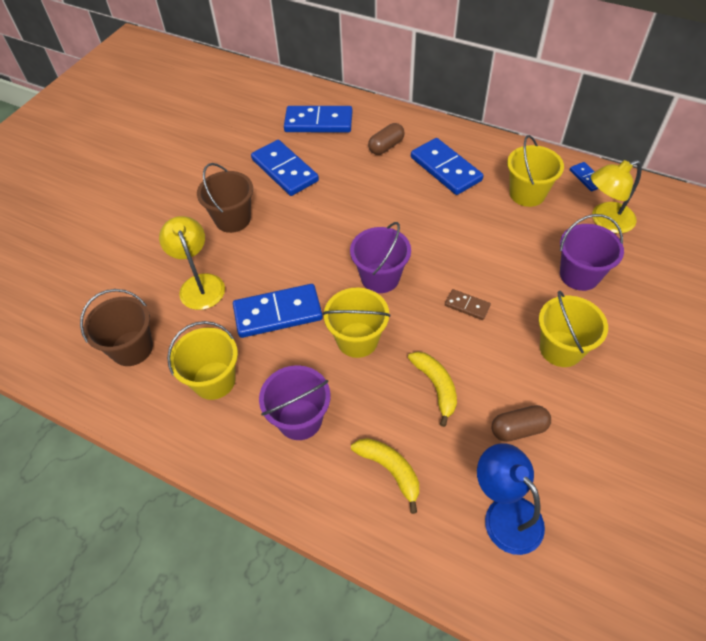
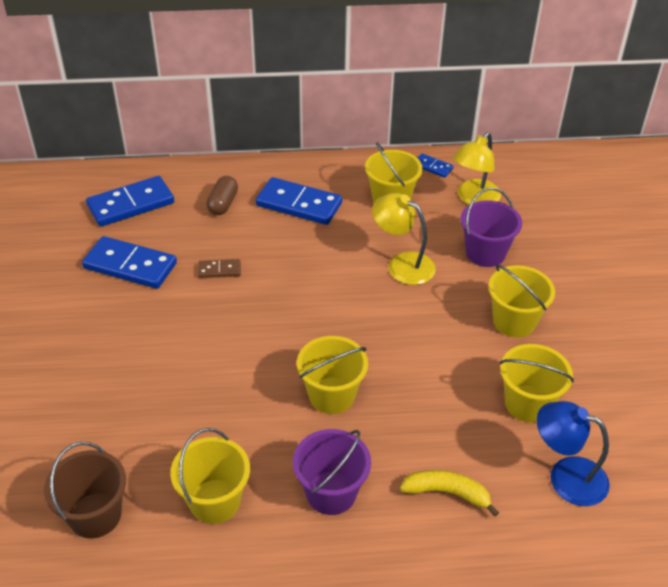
camera: 35 degrees left, 10 degrees down
(199, 284) = (123, 416): yellow lamp -> yellow lamp (402, 264)
(232, 219) = (109, 337): brown bucket -> none
(278, 313) = (232, 407): blue domino -> none
(380, 277) = (310, 329): purple bucket -> none
(436, 386) = (434, 402): yellow banana -> none
(467, 306) = (410, 320): brown domino -> brown domino (219, 270)
(518, 429) = (528, 403): brown capsule -> yellow bucket

